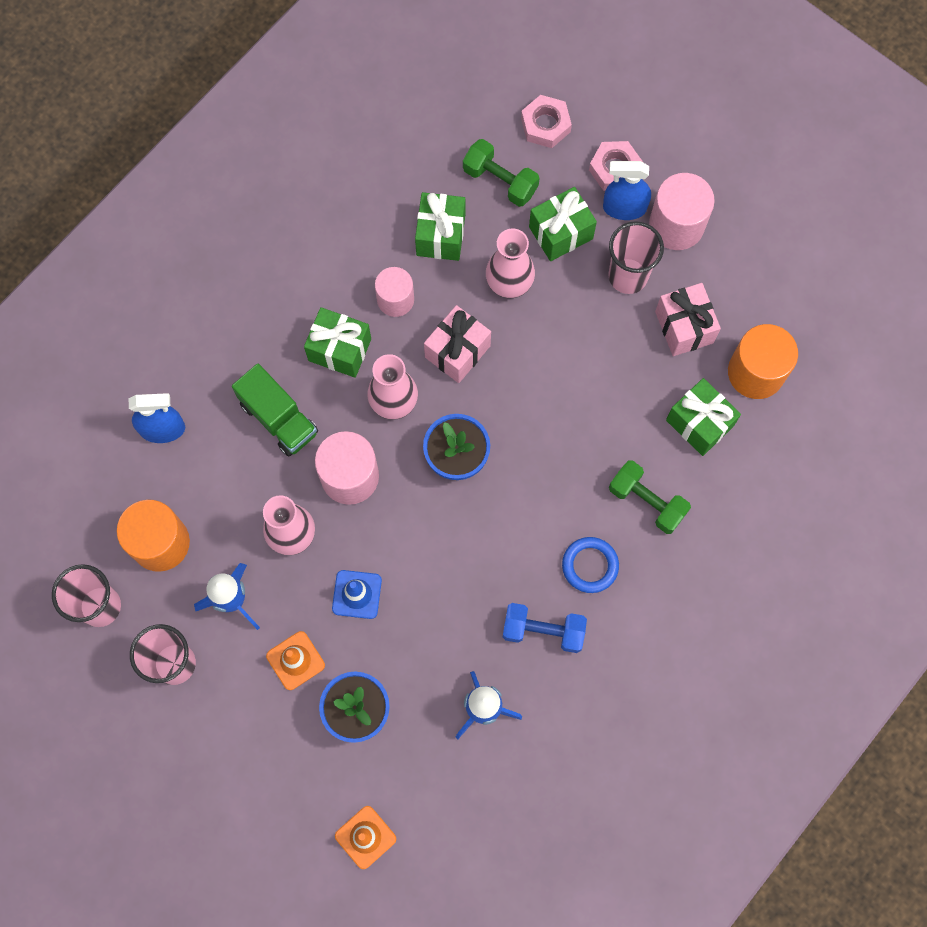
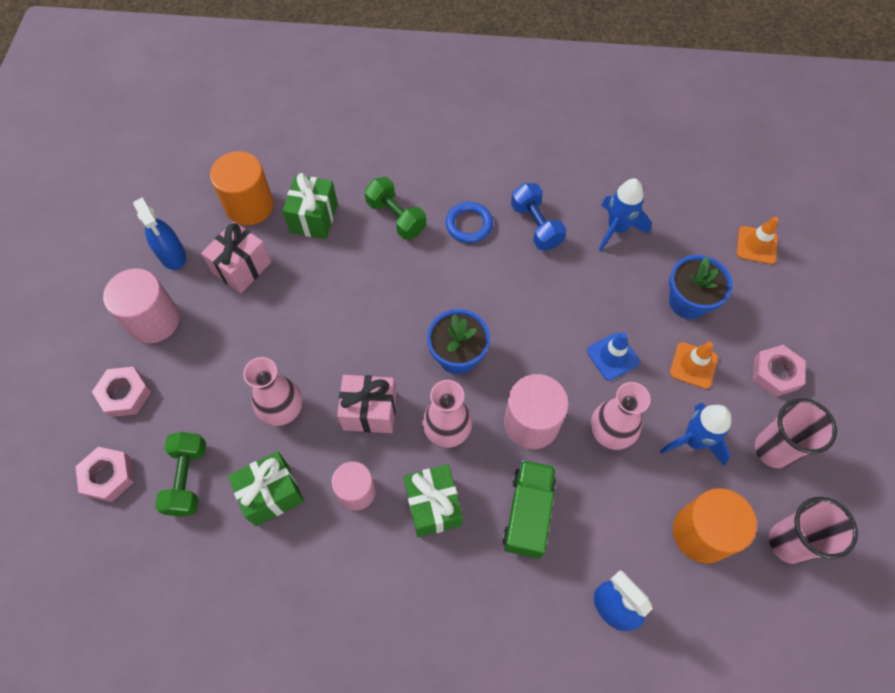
camera: 125 degrees left, 10 degrees down
(233, 730) = (775, 373): none -> pink nut
(560, 233) = (211, 399): green gift -> none
(624, 208) = (159, 366): blue spray bottle -> blue spray bottle (172, 255)
(628, 276) = (221, 328): pink cup -> none
(647, 501) = (396, 217): green dumbbell -> green dumbbell turned 45 degrees counterclockwise

